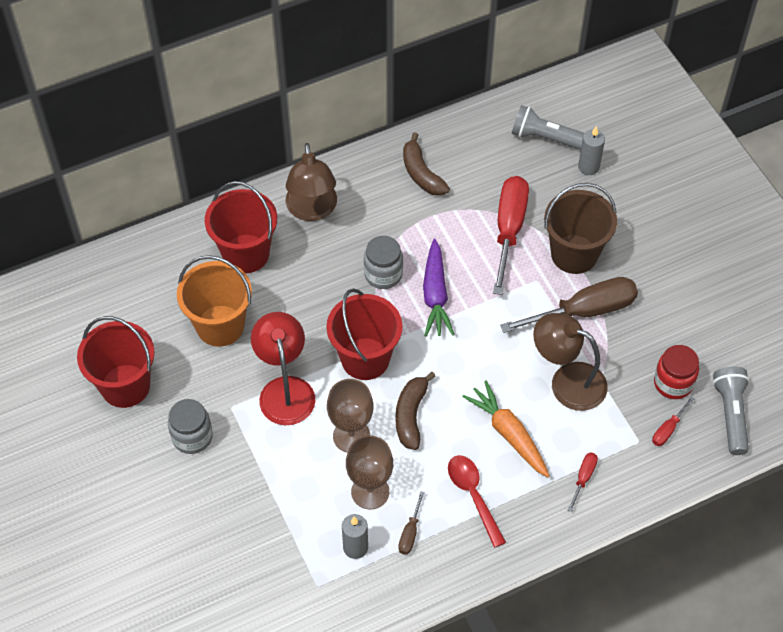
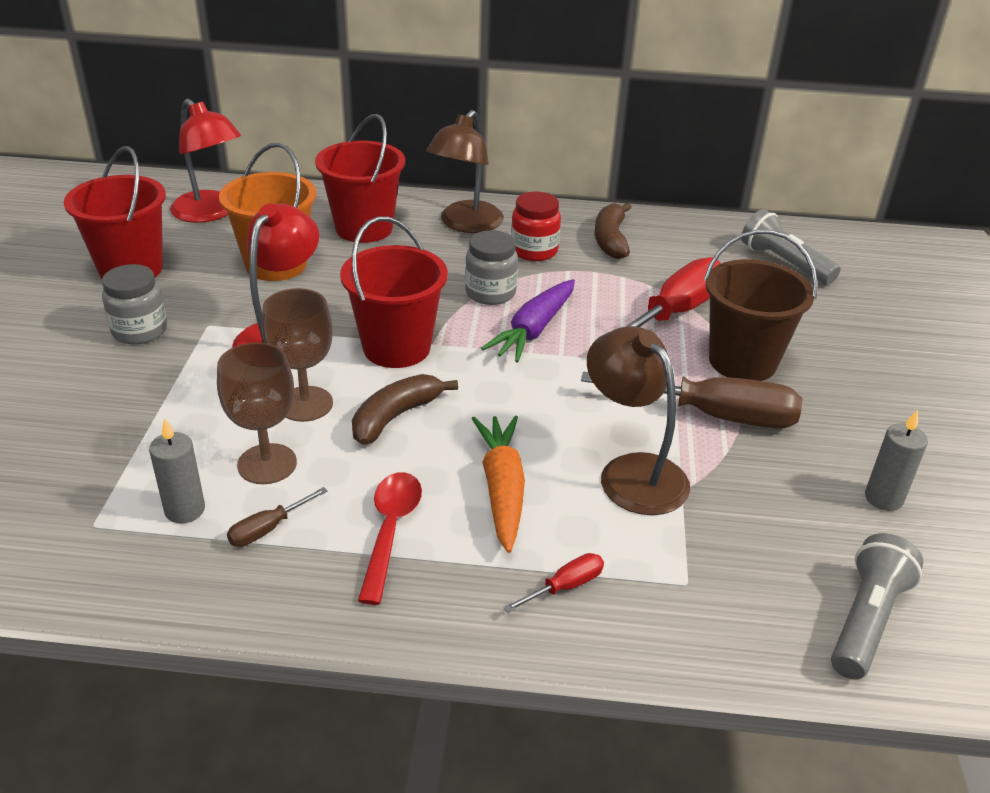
camera: 30 degrees right, 20 degrees down
(121, 297) = (210, 213): none -> red lamp
(588, 167) = (821, 300): grey candle -> grey candle (883, 498)
(668, 429) = (746, 591): red screwdriver -> none
(673, 383) = (792, 541): red jar -> red jar (534, 251)

